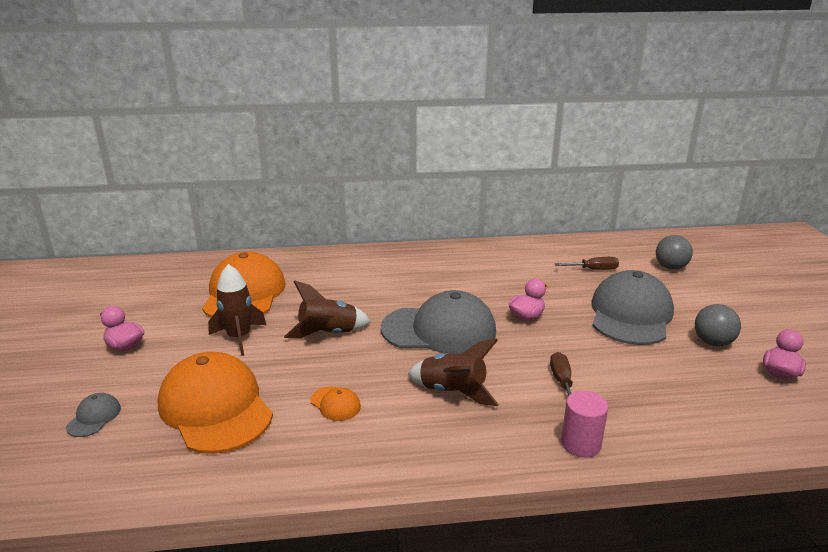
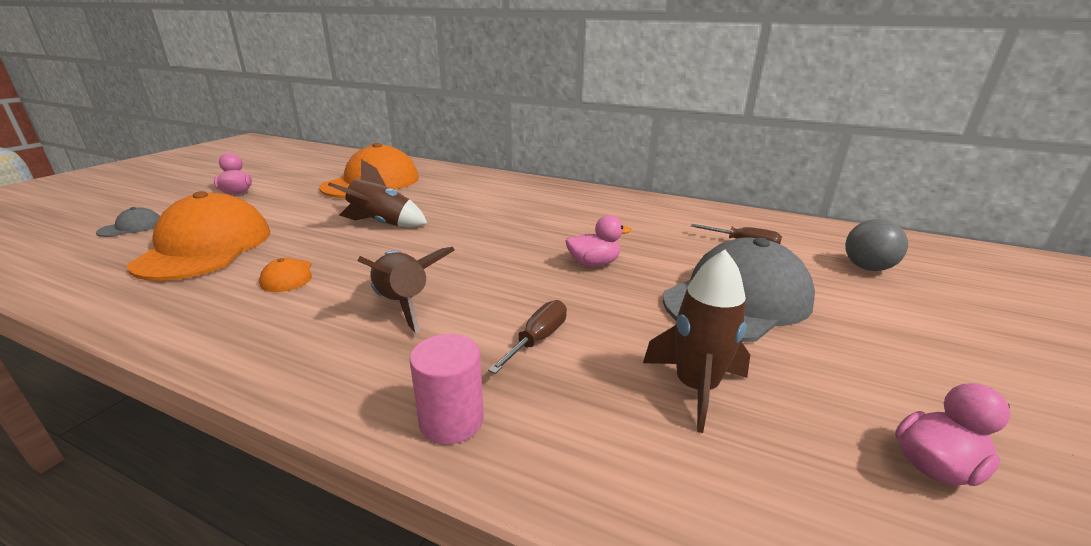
camera: 30 degrees right, 0 degrees up
(239, 337) = (314, 208): brown rocket -> brown rocket (695, 387)
(439, 330) = (482, 248): grey cap -> none
(712, 342) = (838, 372): grey ball -> none

